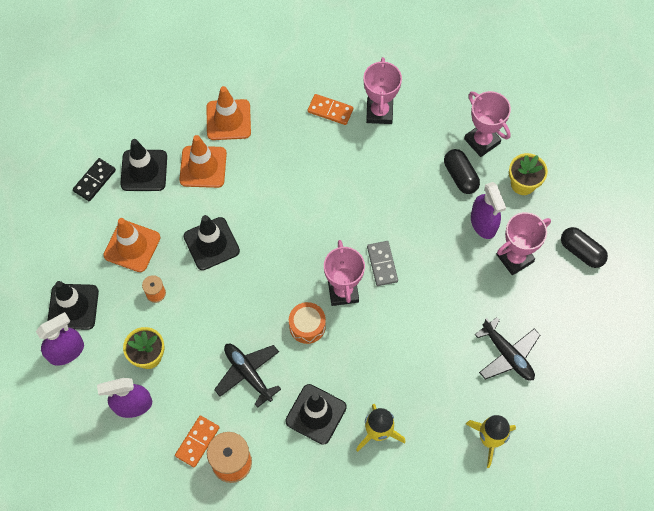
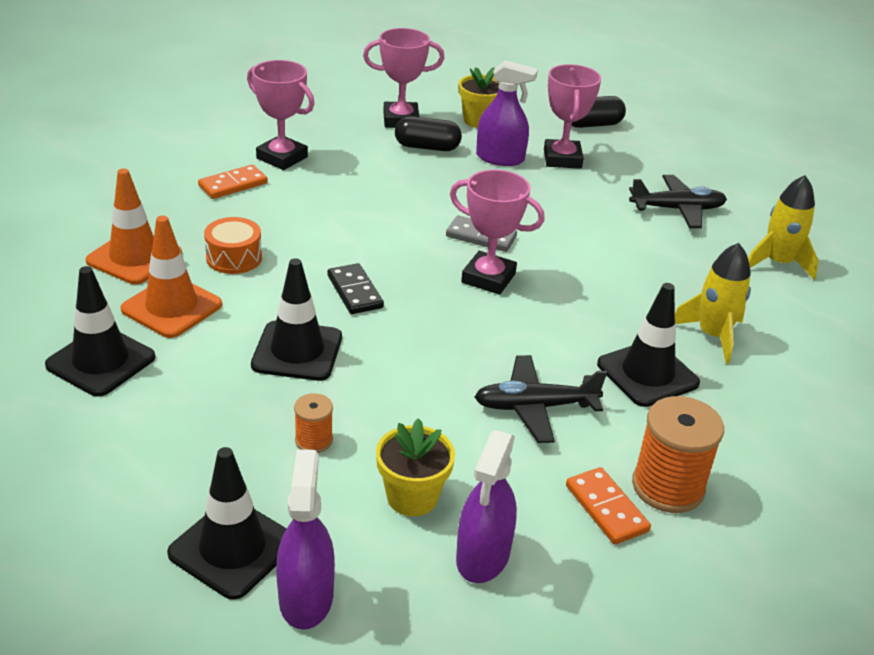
camera: 60 degrees left, 30 degrees down
(94, 180) = (45, 418): black domino -> black domino (354, 292)
(132, 246) = (207, 429): orange traffic cone -> none
(307, 326) = (510, 325): orange drum -> orange drum (234, 258)

